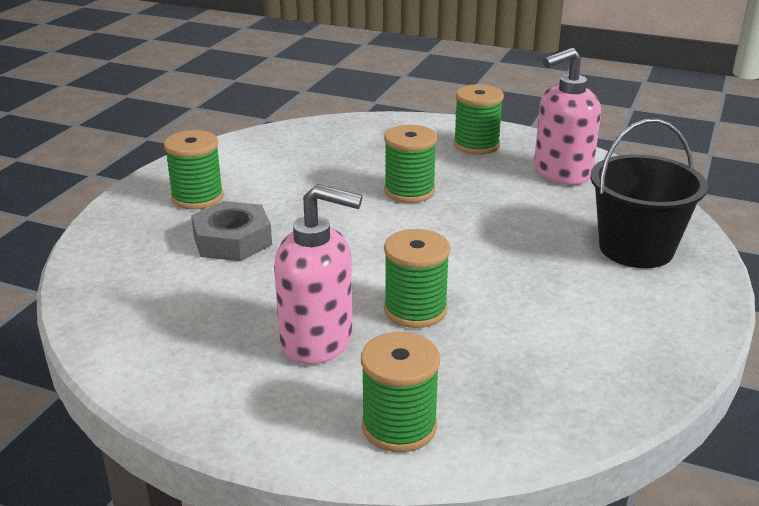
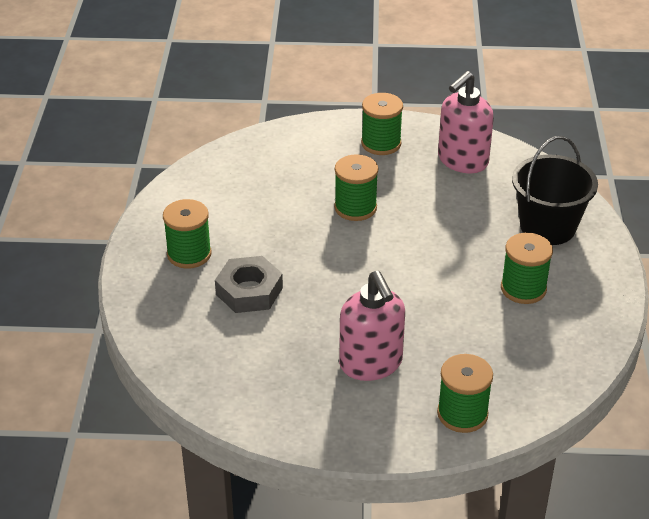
camera: 20 degrees left, 10 degrees up
(317, 340) = (371, 364): pink soap dispenser -> pink soap dispenser turned 75 degrees clockwise
(415, 310) = (422, 321): green spool -> green spool (523, 289)

